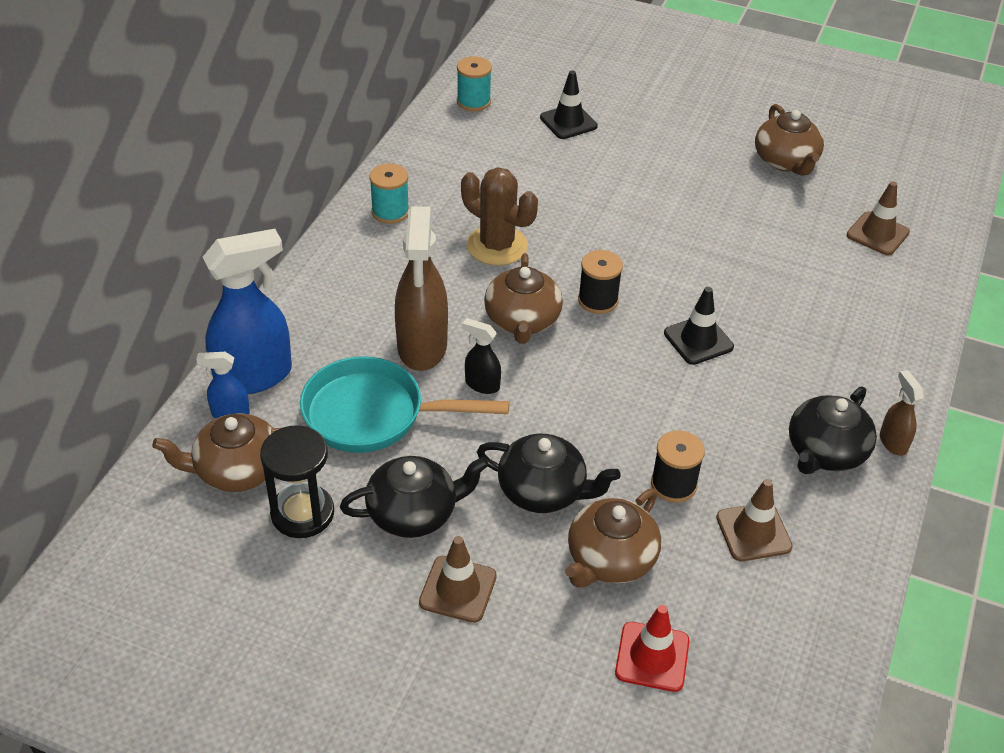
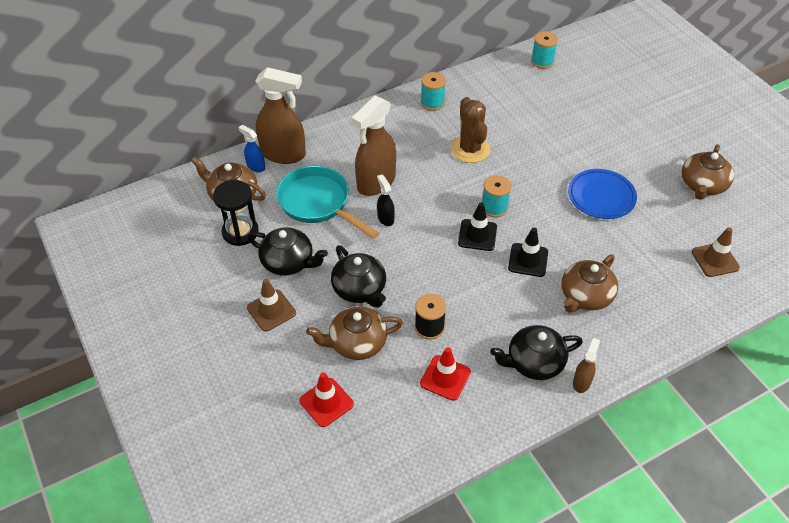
camera: 40 degrees right, 5 degrees up
(254, 376) = (283, 154): blue spray bottle -> brown spray bottle
(522, 321) = (441, 196): brown teapot -> brown teapot (585, 296)
(568, 122) = (586, 98): black traffic cone -> black traffic cone (477, 235)
(598, 300) = (494, 207): black spool -> turquoise spool
(700, 226) = (601, 197): none -> blue plate
(753, 532) = (445, 378): brown traffic cone -> red traffic cone

